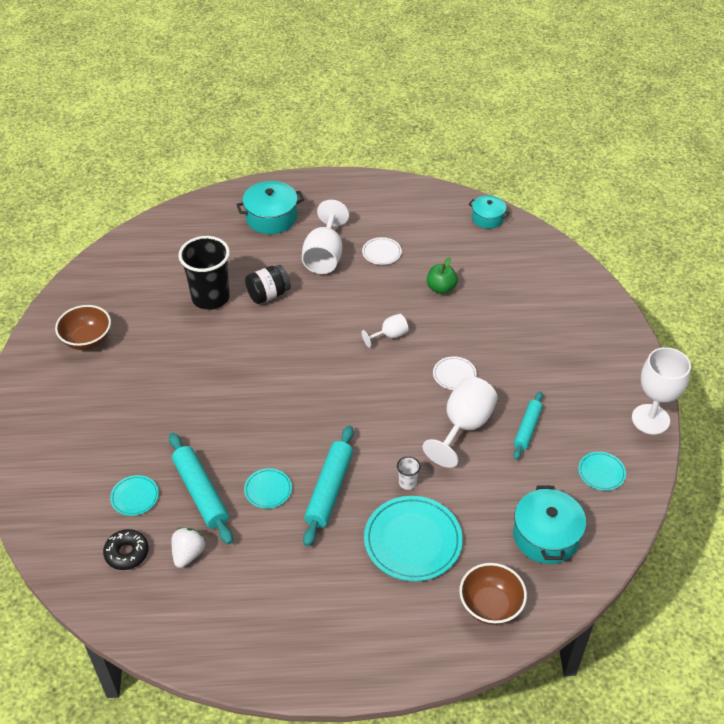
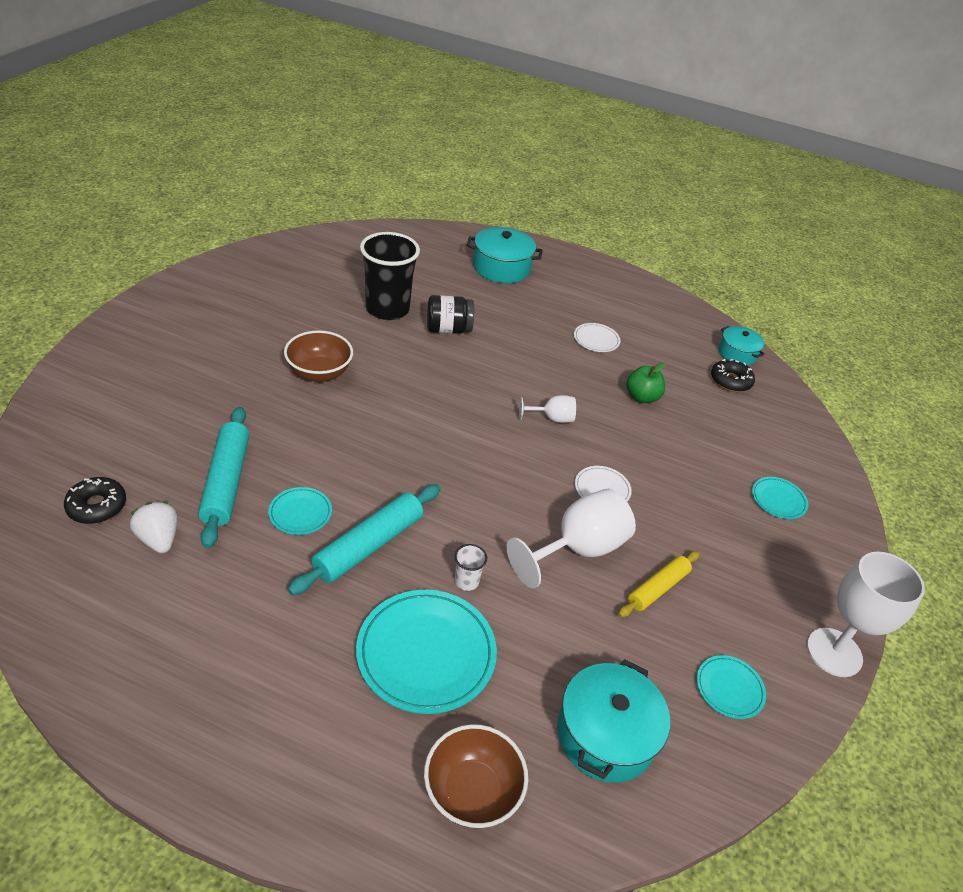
camera: 20 degrees right, 5 degrees down
(87, 340) = (238, 296): brown bowl -> brown bowl (319, 373)
(135, 497) = (156, 454): turquoise plate -> turquoise plate (778, 500)
(188, 554) = (159, 539): white strawberry -> white strawberry turned 75 degrees counterclockwise
(324, 256) = (532, 319): white goblet -> none
(494, 245) = (730, 381): none -> black donut
(527, 429) = (657, 588): turquoise rolling pin -> yellow rolling pin

